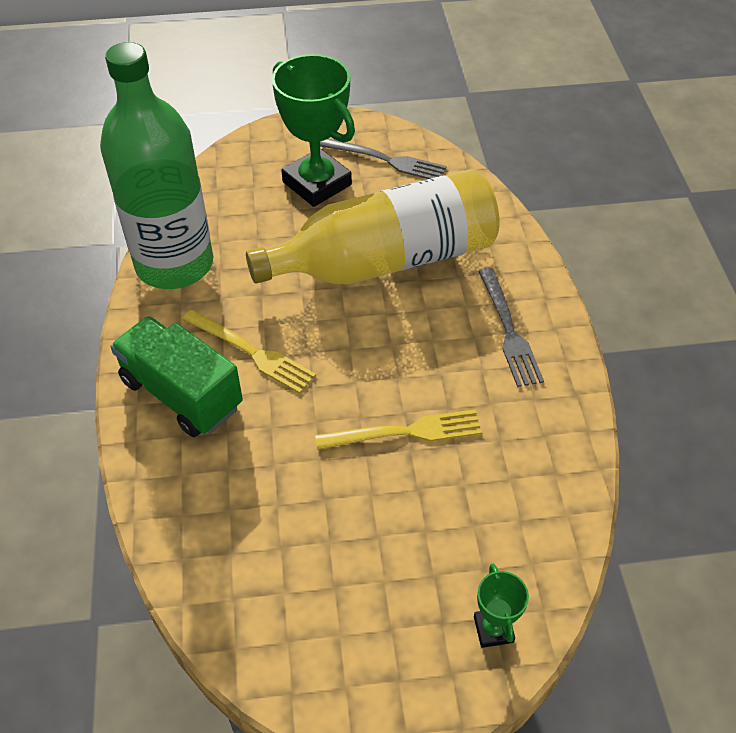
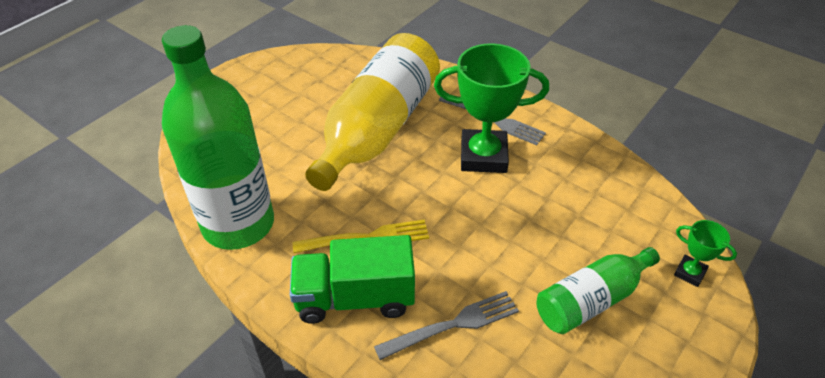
camera: 45 degrees left, 5 degrees down
(317, 183) = (274, 113): green trophy -> green trophy (483, 156)
(363, 565) = (591, 300): none -> green bottle
(387, 160) = (303, 74): grey fork -> grey fork (453, 324)
(406, 432) = (515, 211): yellow fork -> none

